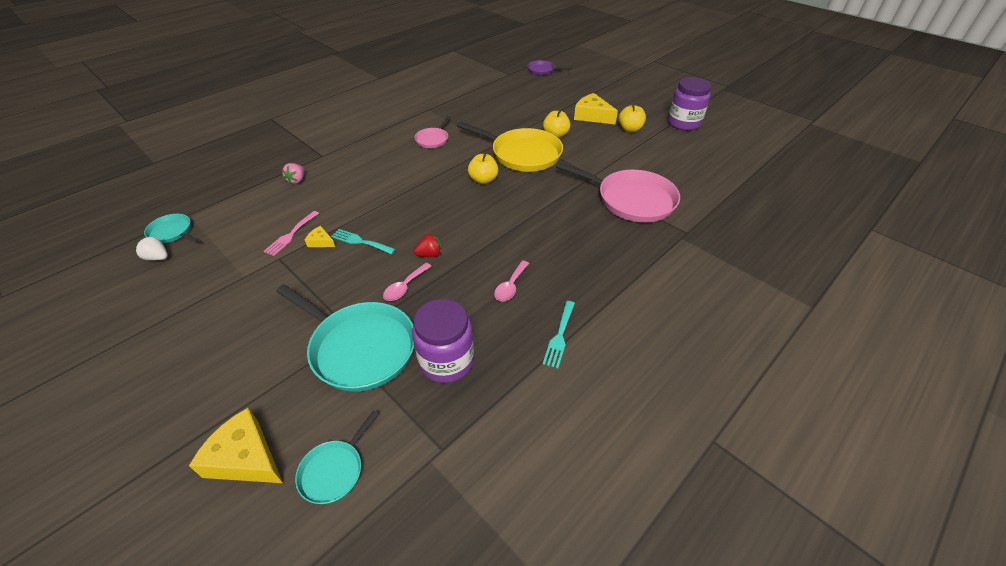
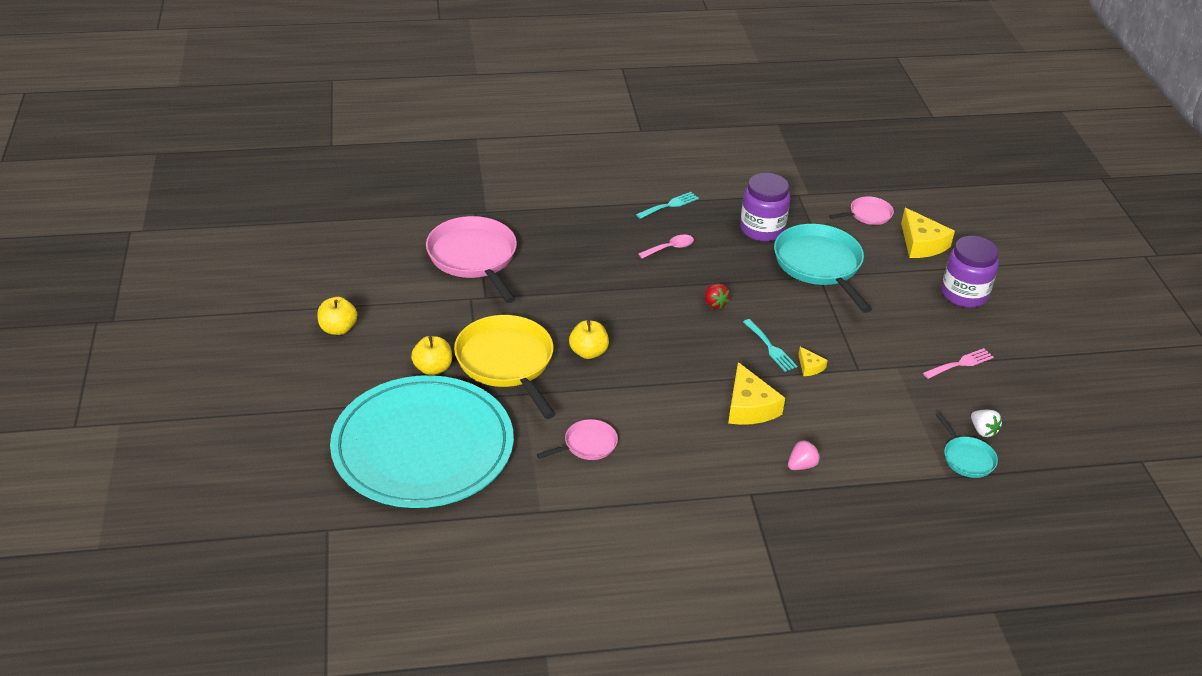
camera: 145 degrees left, 5 degrees down
(291, 235) = (837, 390): pink fork -> pink fork (960, 363)
(334, 471) = (868, 214): turquoise pan -> pink pan
(405, 287) = (756, 288): pink spoon -> none
(430, 254) = (714, 303): red strawberry -> red strawberry turned 135 degrees counterclockwise
(511, 107) = (423, 446): none -> turquoise plate
(542, 70) = (265, 507): purple pan -> none
(592, 116) = (346, 372): yellow cheese -> yellow cheese (749, 407)
(683, 123) = (265, 303): purple jar -> purple jar (964, 294)

